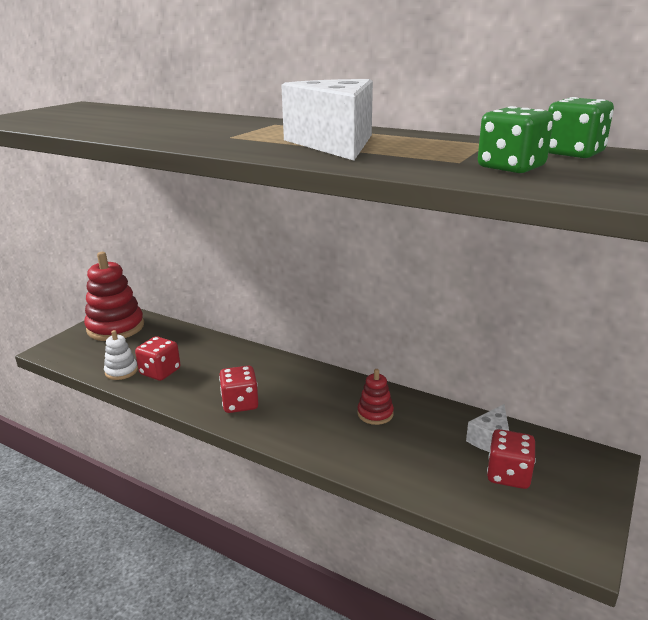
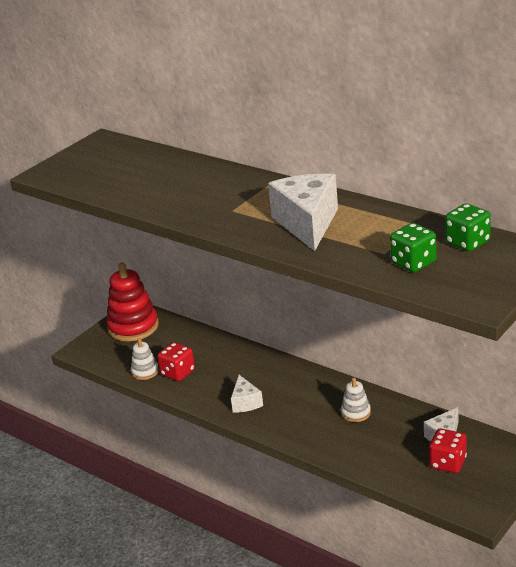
camera: 10 degrees right, 5 degrees up
(240, 403) = (245, 402): red dice -> white cheese
(375, 414) = (355, 413): red stacking toy -> white stacking toy

